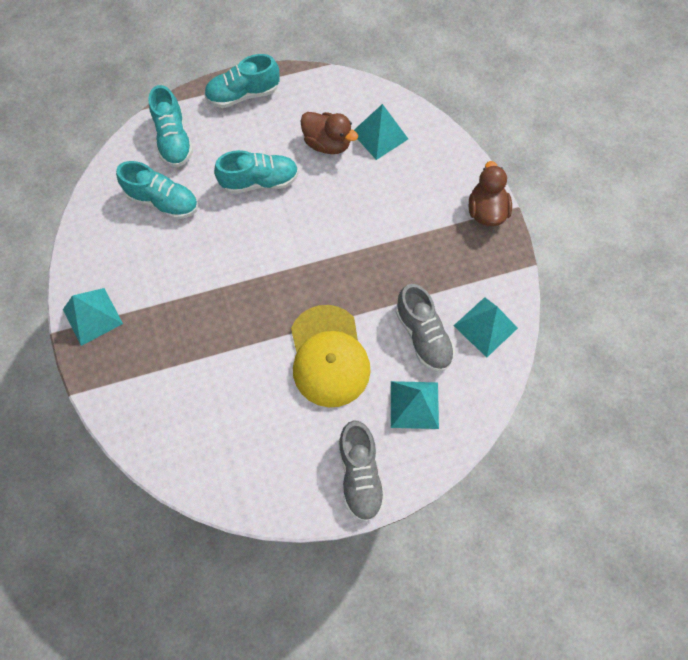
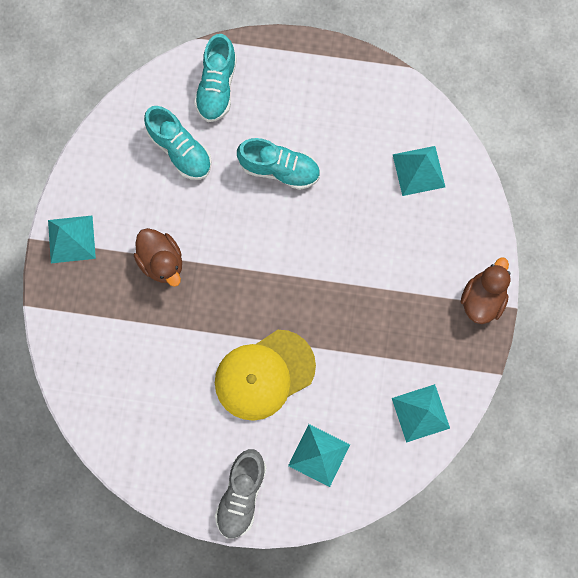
camera: 25 degrees right, 10 degrees up
(243, 95) = (305, 65): turquoise shoe -> none
(327, 144) = (363, 157): brown duck -> brown duck (162, 261)
(328, 356) = (264, 374): yellow cap -> yellow cap turned 45 degrees clockwise
(423, 335) = (358, 395): grey shoe -> none

